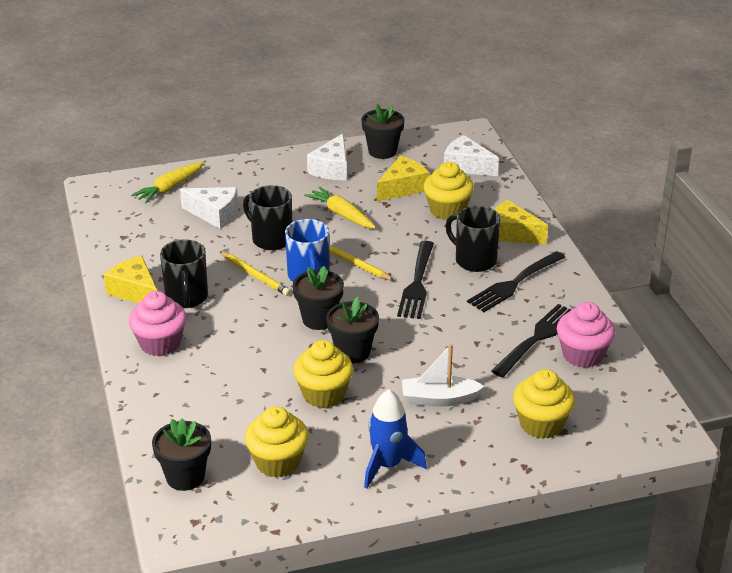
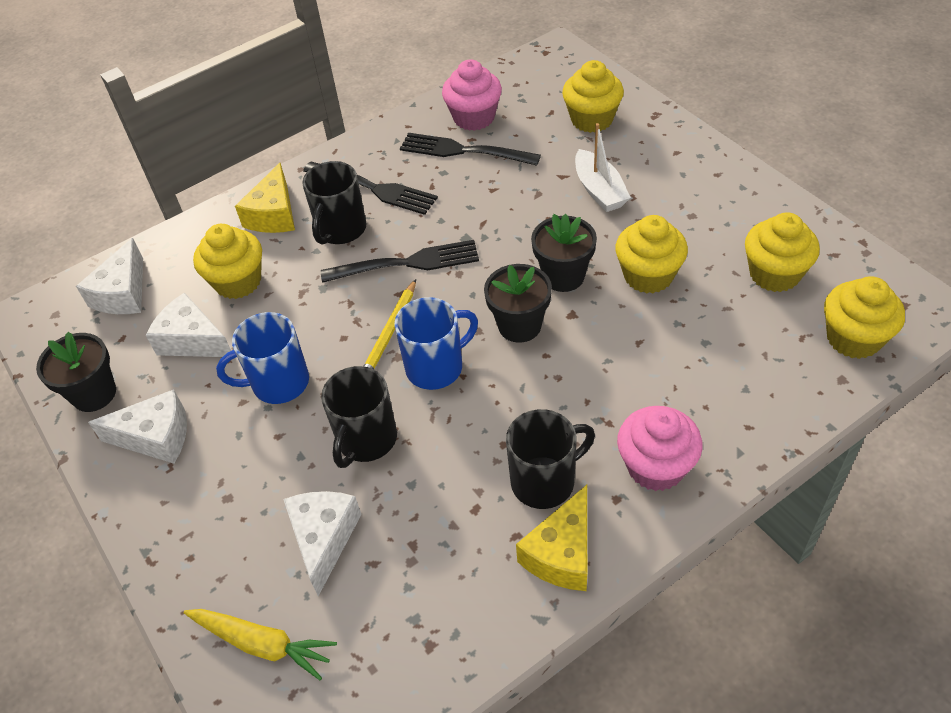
camera: 105 degrees left, 15 degrees up
(185, 477) = (853, 338): black flower pot -> yellow cupcake
(255, 276) = (459, 423): yellow pencil -> none
(341, 214) = (278, 383): yellow carrot -> blue mug
(387, 465) = (718, 196): blue rocket -> none
(403, 188) = (192, 340): yellow cheese -> white cheese

